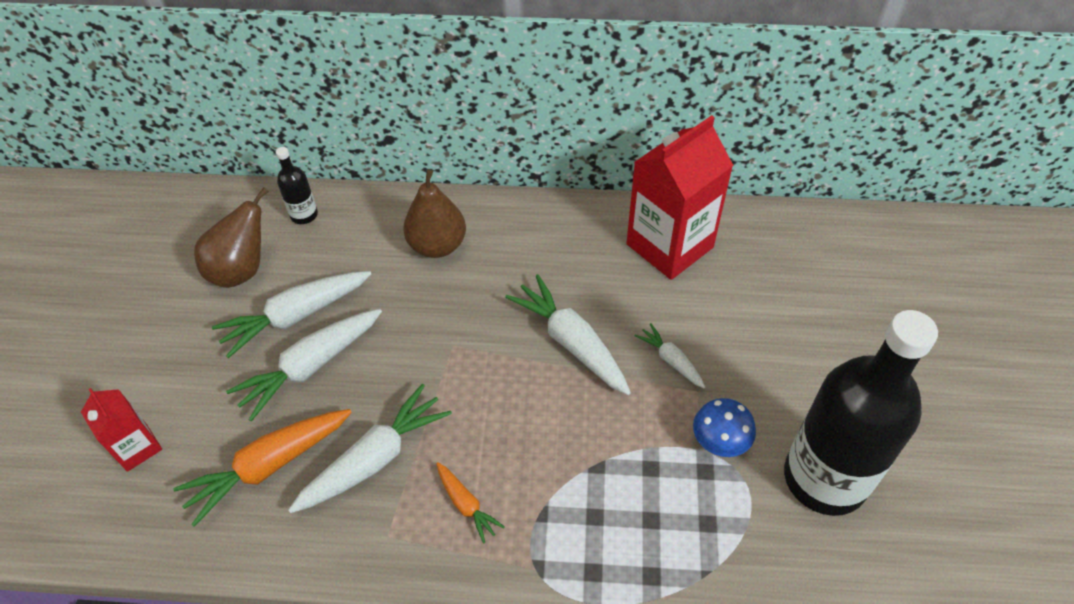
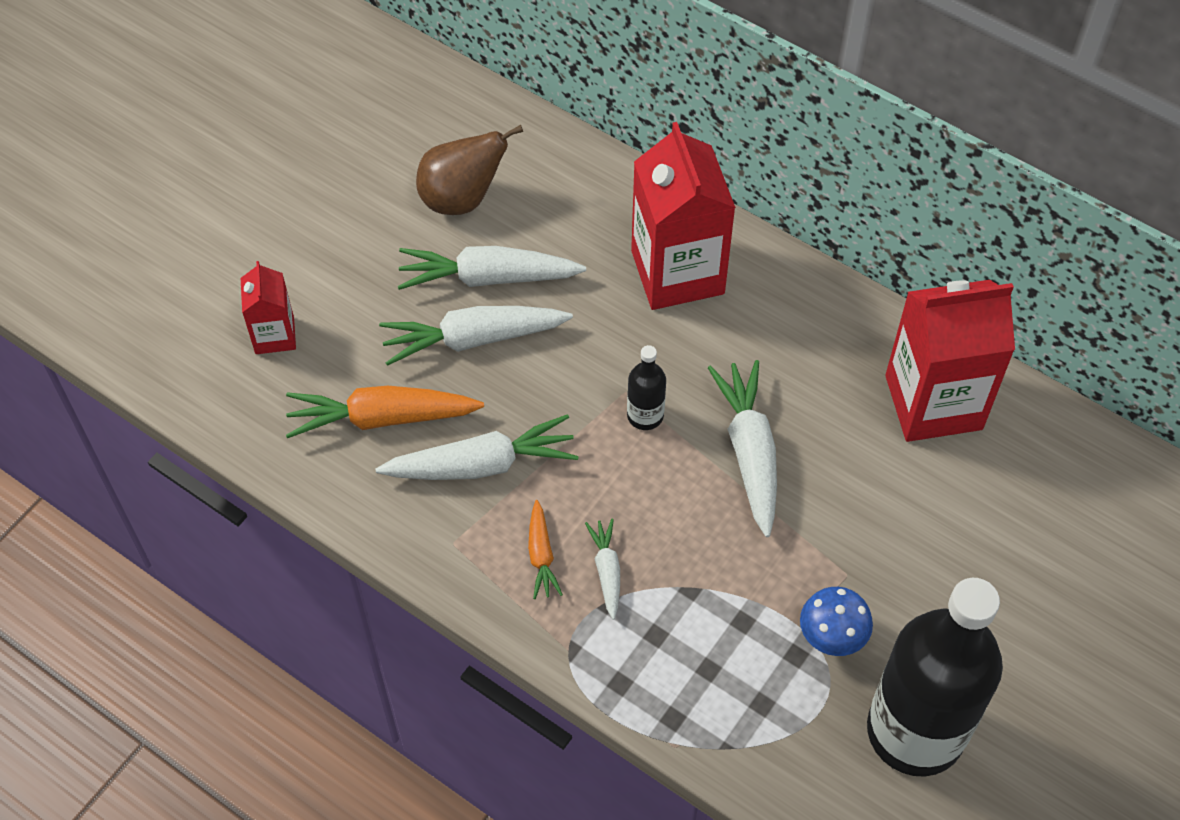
camera: 30 degrees right, 5 degrees up
(304, 215) = (558, 166): black bottle -> black bottle (645, 415)
(437, 245) = (677, 272): brown pear -> red carton
(671, 360) = (842, 527): white carrot -> white carrot (607, 571)

